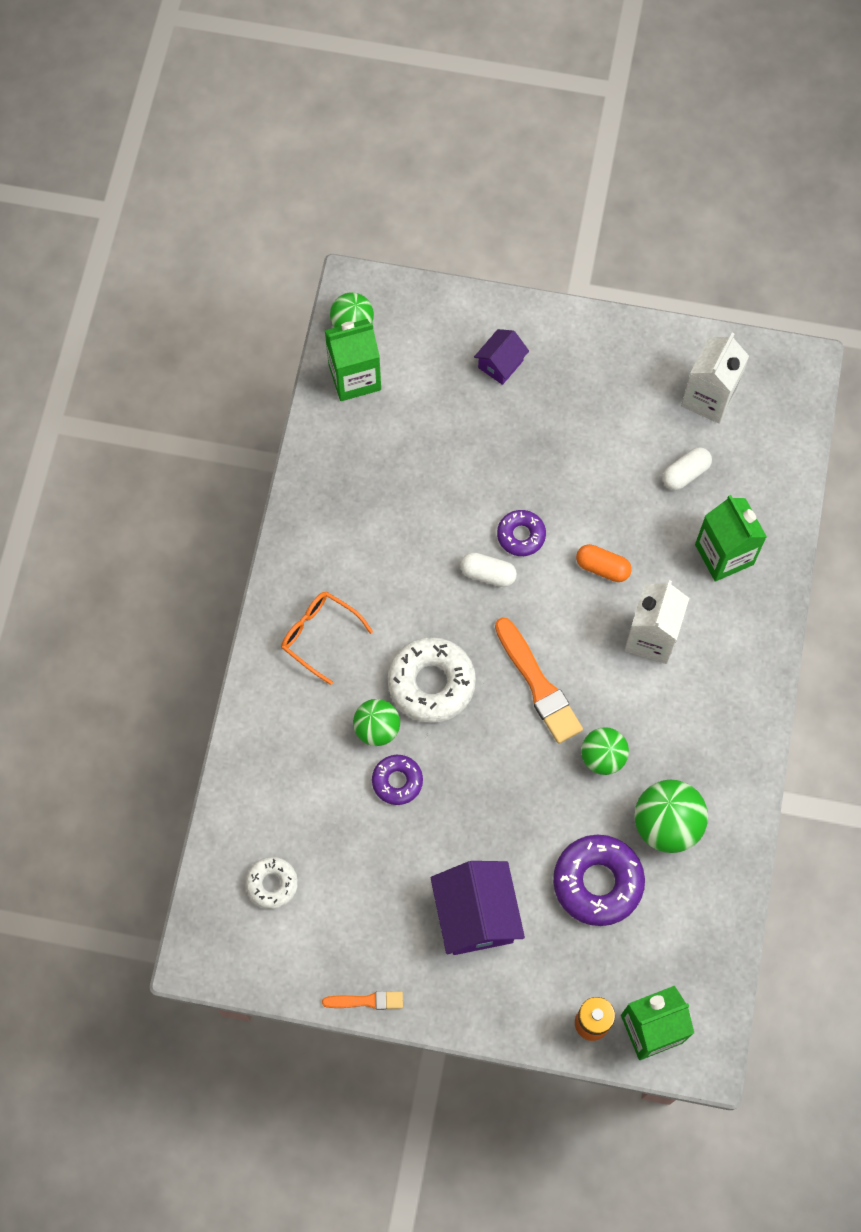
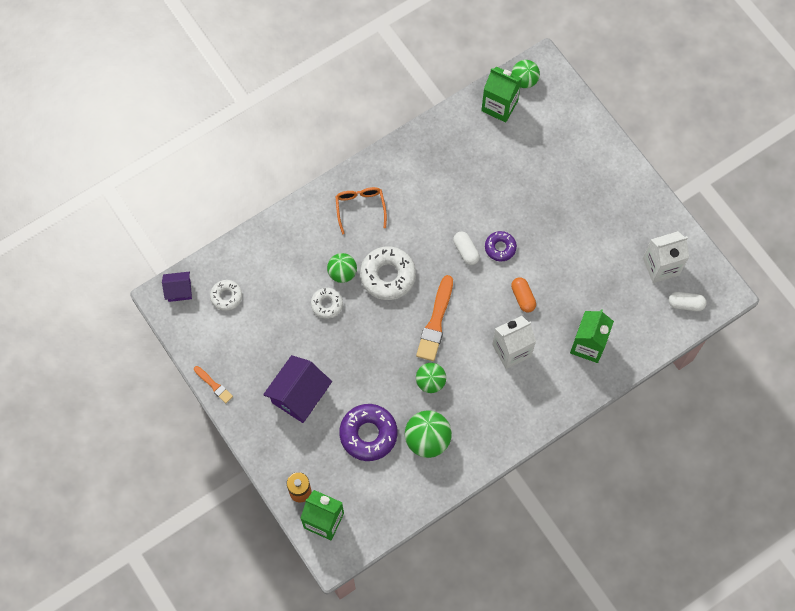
camera: 45 degrees right, 0 degrees up
(397, 781) = (327, 304): purple donut -> white donut
(500, 364) = (575, 160): purple house -> purple house (179, 290)
(685, 473) = (610, 291): white capsule -> white capsule (685, 304)

